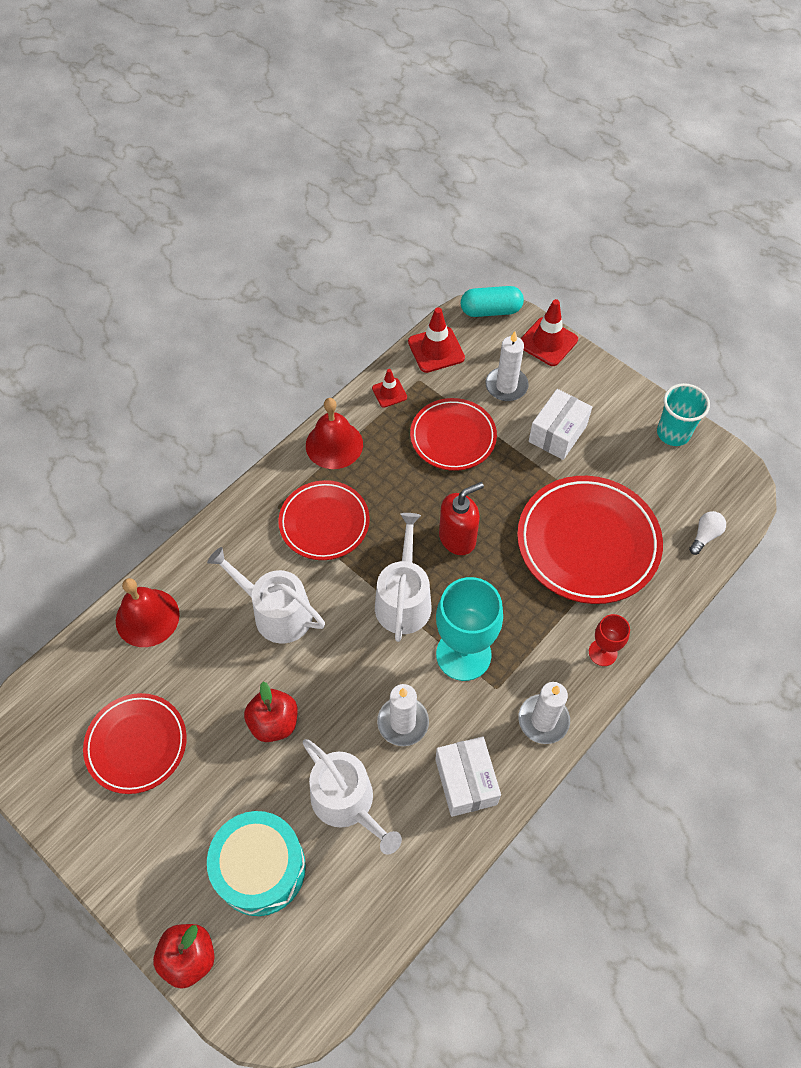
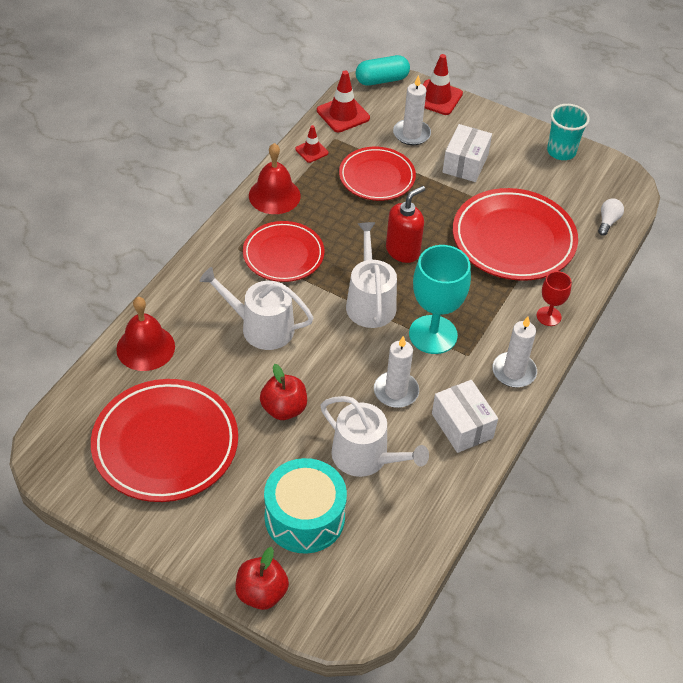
camera: 15 degrees left, 10 degrees down
(136, 744) = (165, 444): red plate -> red plate, size x1.57

